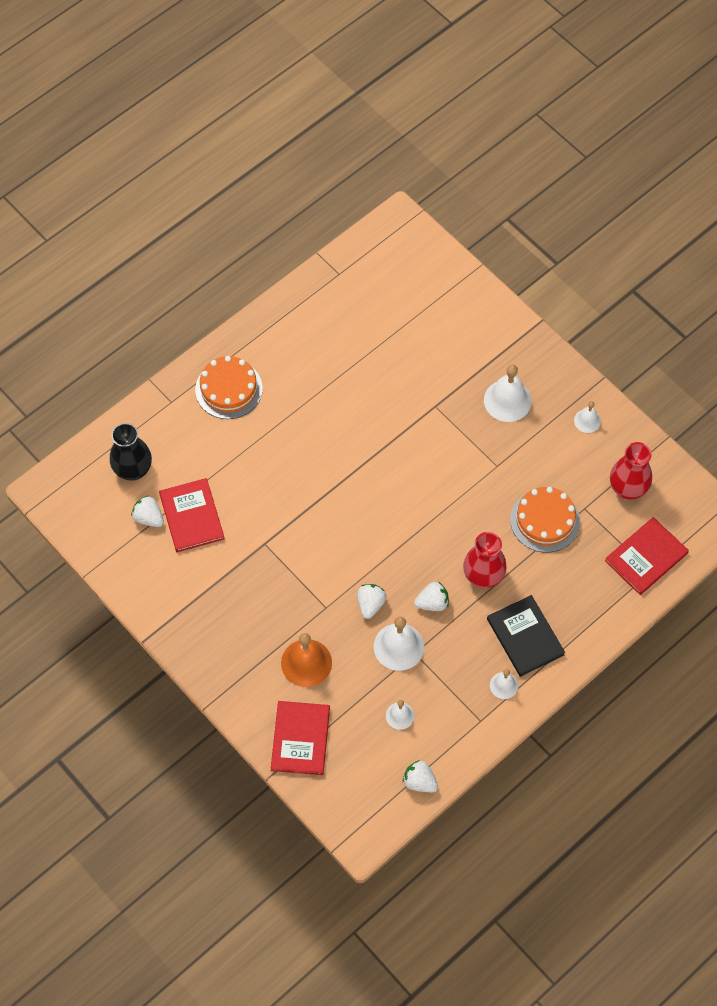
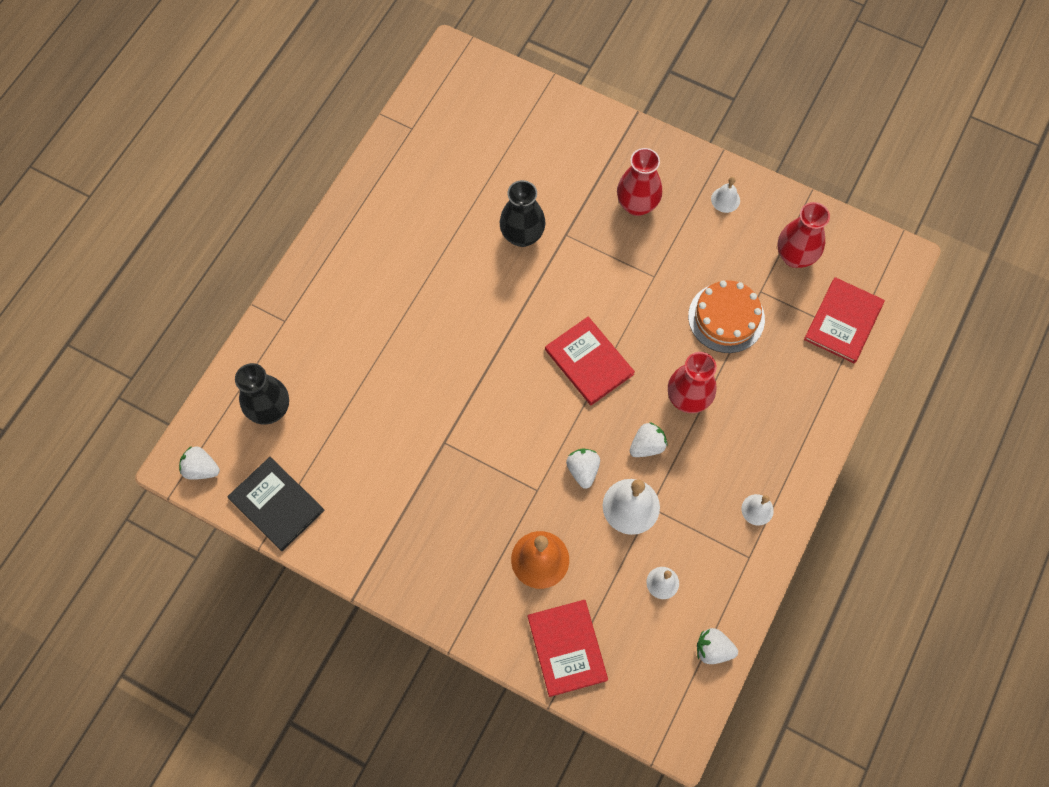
camera: 20 degrees left, 5 degrees up
(149, 517) = (307, 457): white strawberry -> white strawberry (201, 469)
(191, 516) = (353, 439): red book -> red book (589, 362)
(229, 389) = (341, 287): orange cake -> none
(397, 395) = (522, 235): none -> black vase
(507, 400) = (637, 205): white bell -> red vase
(525, 637) = (757, 449): black book -> black book (276, 504)

